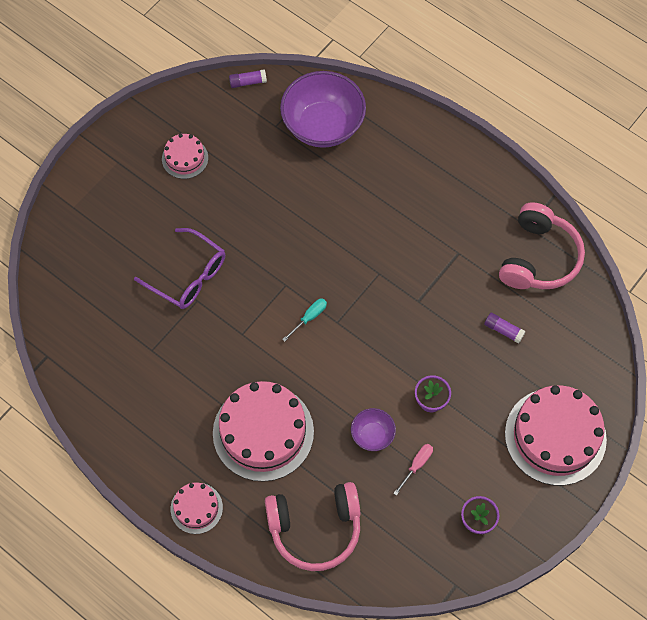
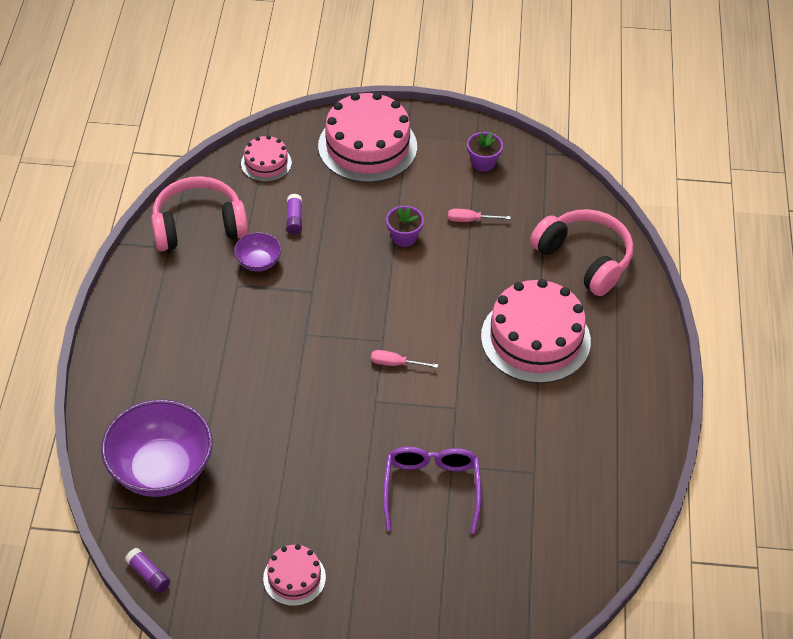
camera: 125 degrees left, 15 degrees down
(196, 508) = (644, 349): pink cake -> pink cake (266, 163)
(309, 317) = (395, 364): turquoise screwdriver -> pink screwdriver
(372, 435) = (470, 261): purple bowl -> purple bowl (258, 262)

